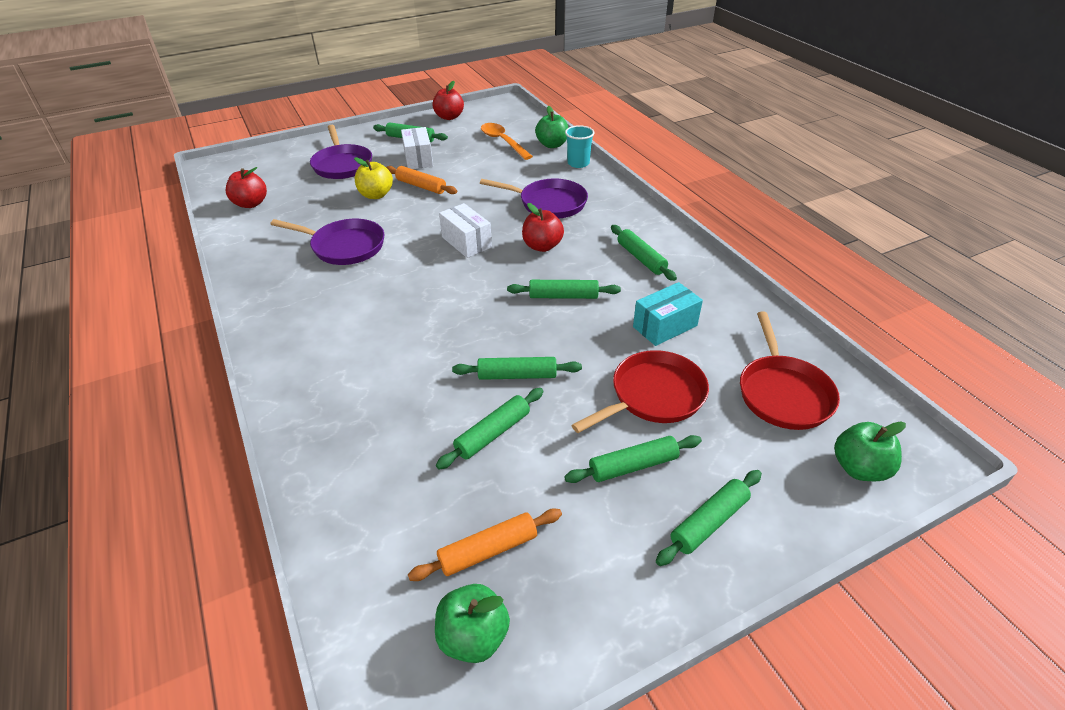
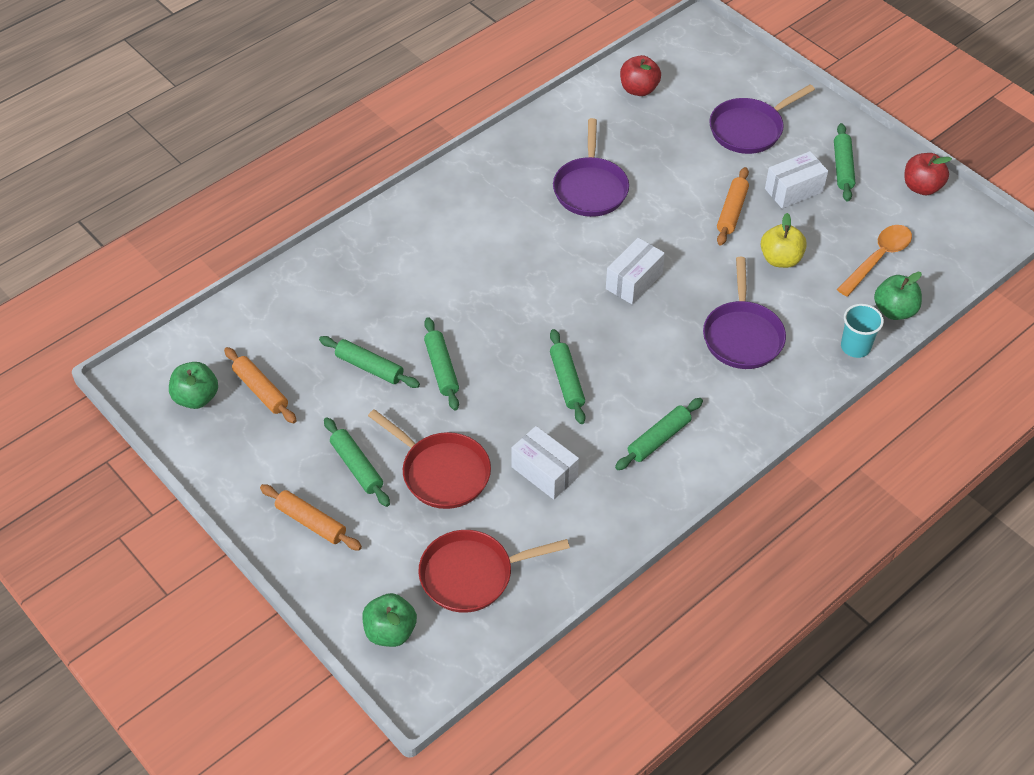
camera: 75 degrees right, 10 degrees up
(376, 195) = (696, 179): yellow apple -> yellow apple (780, 259)
(542, 246) = (650, 347): red apple -> none
(665, 326) = (544, 472): turquoise box -> white box
(709, 522) = (311, 522): green rolling pin -> orange rolling pin

